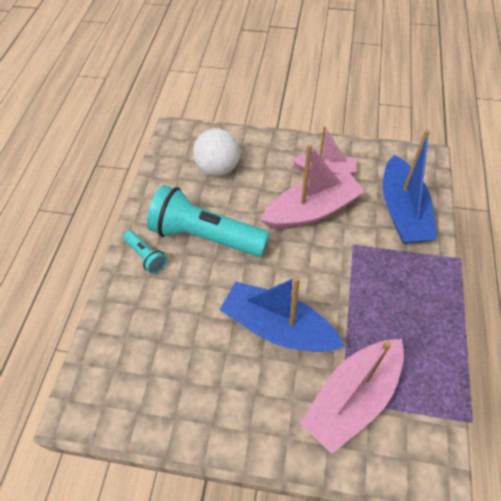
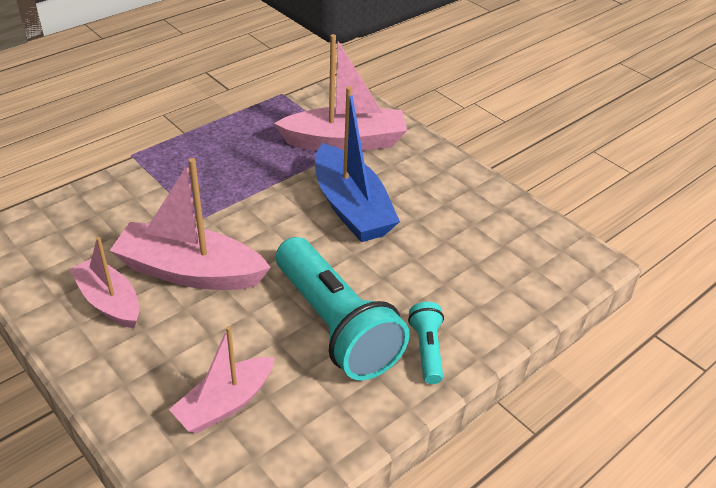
camera: 145 degrees left, 15 degrees down
(218, 168) = (225, 404): white ball -> pink boat
(402, 211) = (109, 212): blue boat -> none

